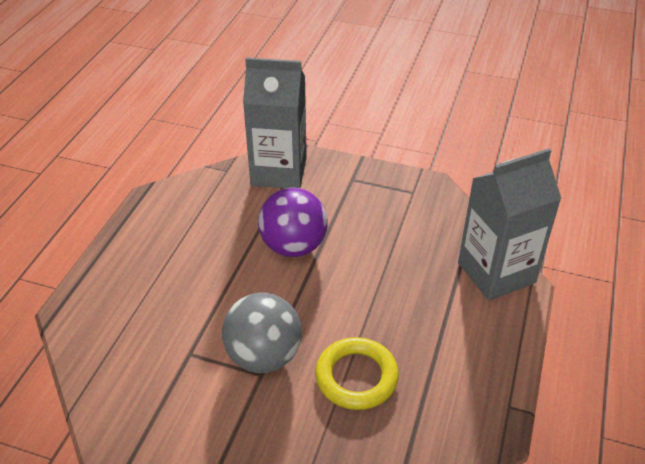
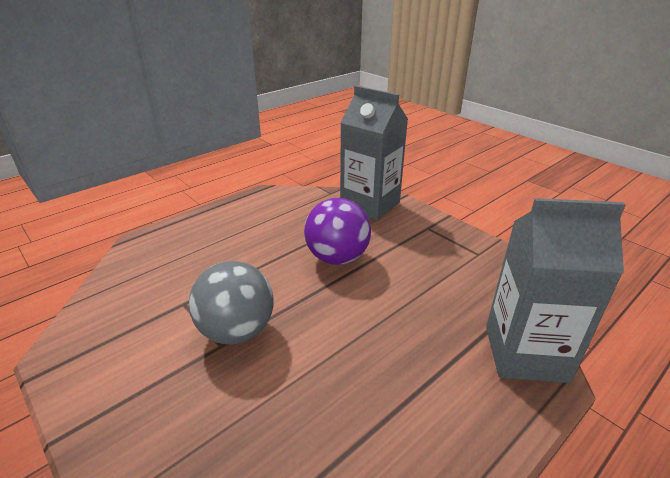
camera: 30 degrees right, 10 degrees down
(356, 377) = (301, 389): yellow ring -> none

